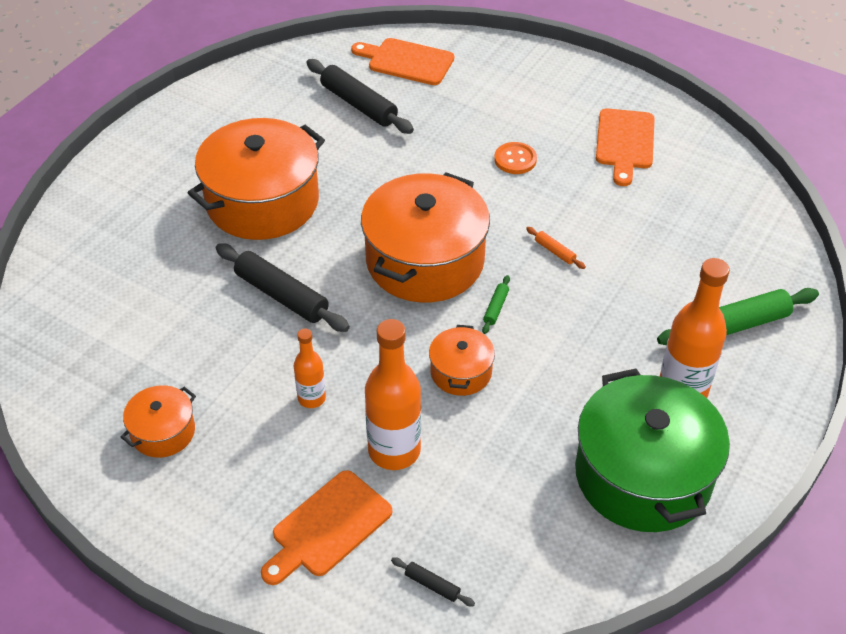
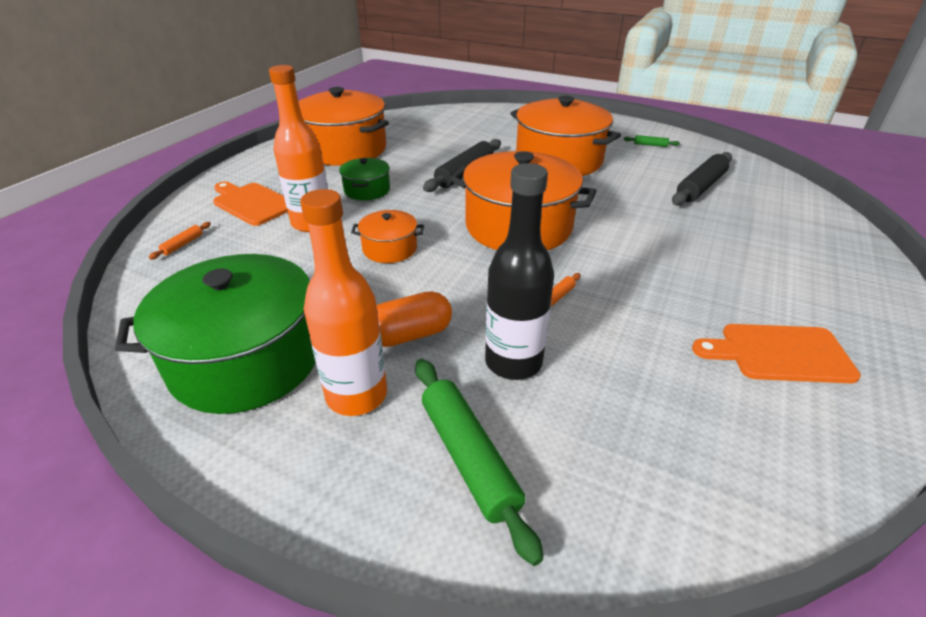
camera: 85 degrees right, 10 degrees down
(163, 432) = (344, 149): orange pot -> orange pot, size x2.08
(311, 398) = (367, 190): orange bottle -> green pot
(407, 61) = (785, 205): orange cutting board -> none
(432, 585) = (183, 244): black rolling pin -> orange rolling pin
(496, 308) = (468, 264): green rolling pin -> green rolling pin (650, 145)
(515, 159) = (685, 270): orange button -> none
(606, 356) = (410, 335): none -> orange capsule
(640, 290) = (513, 362): none -> black bottle

